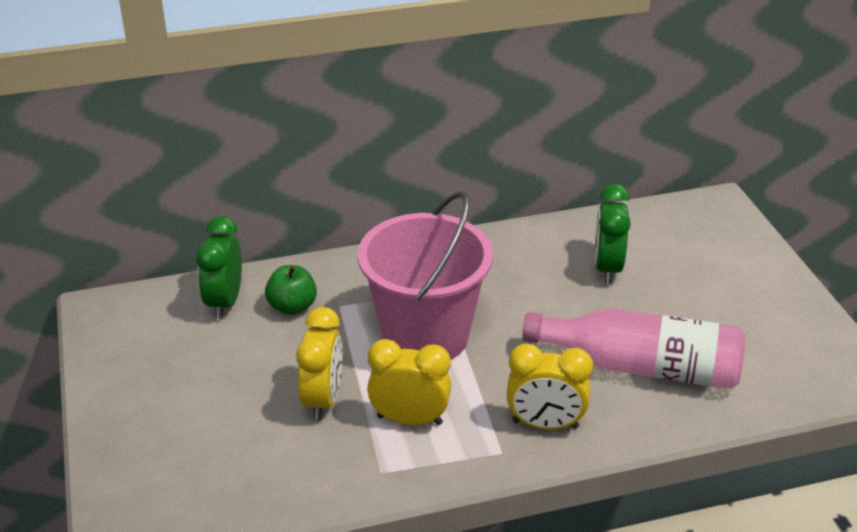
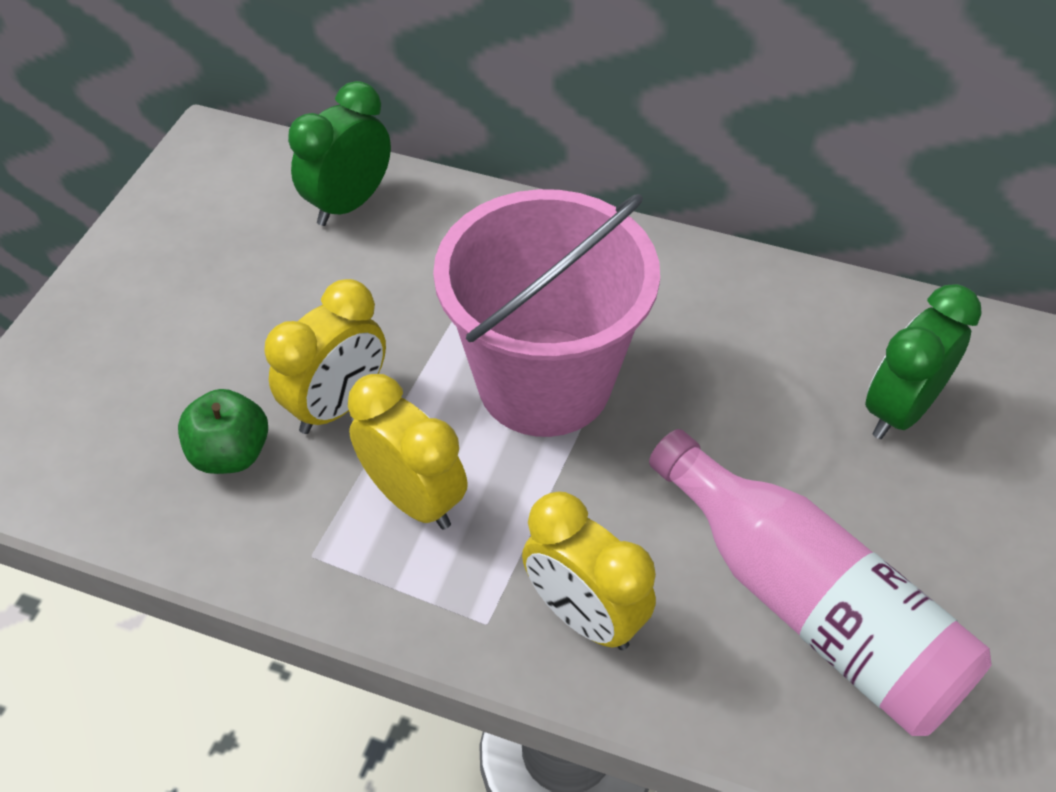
camera: 35 degrees right, 15 degrees up
(292, 307) = (420, 250): green apple -> green apple (231, 453)

